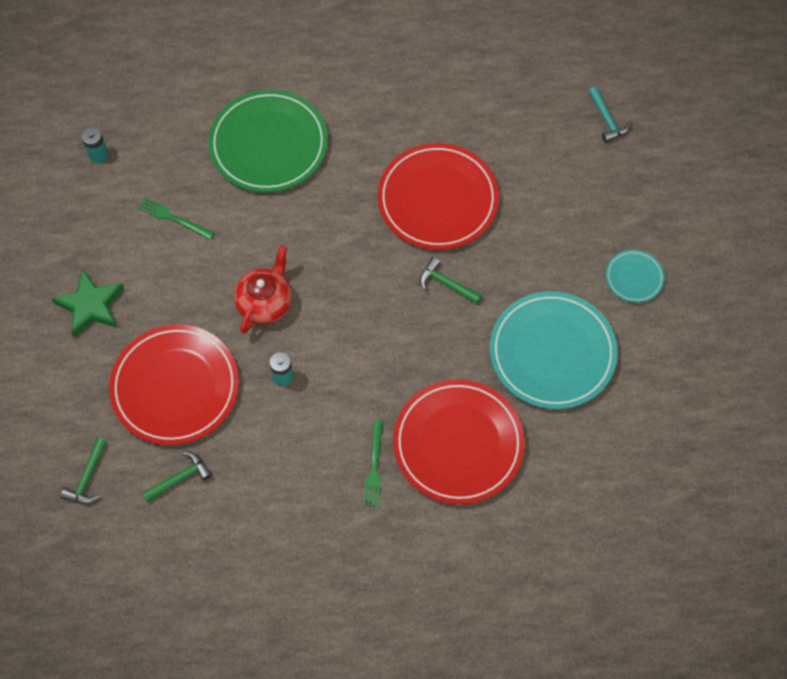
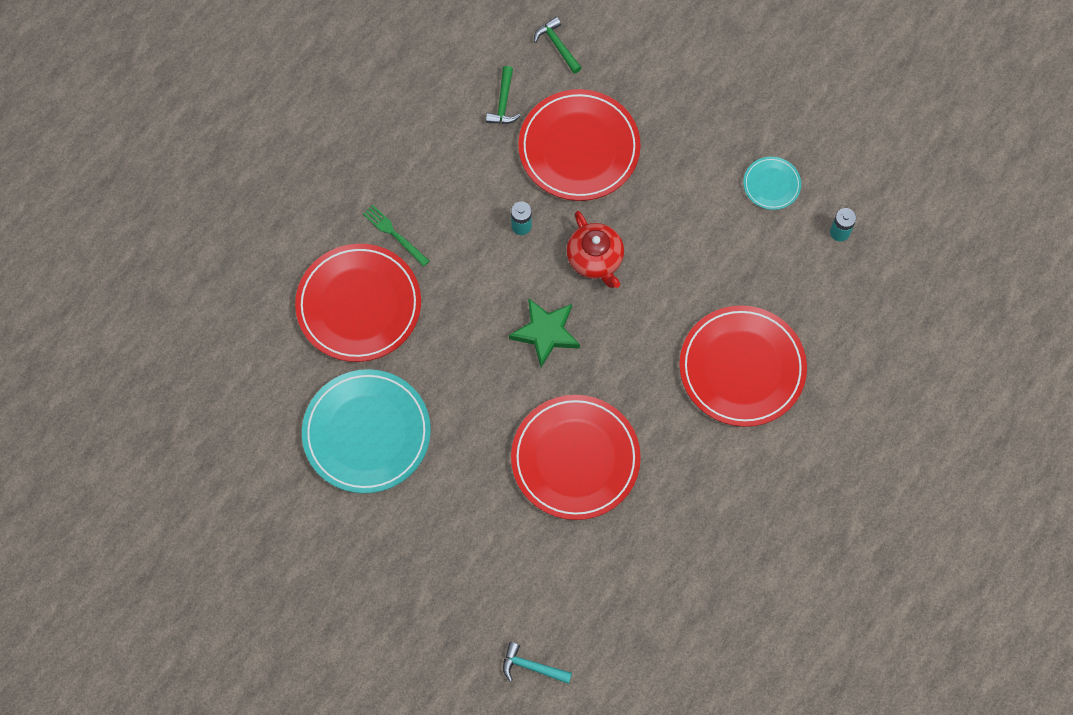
camera: 130 degrees right, 5 degrees up
(91, 306) = (699, 137): green star -> green star (545, 333)
(173, 218) = (730, 247): green fork -> none
(268, 144) = (742, 368): green plate -> red plate
(446, 284) = (494, 403): green hammer -> none
(634, 277) = (371, 553): turquoise plate -> turquoise plate (771, 184)

